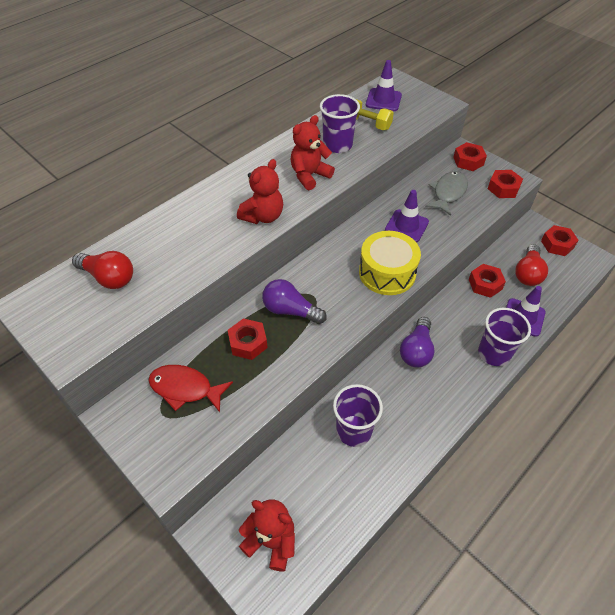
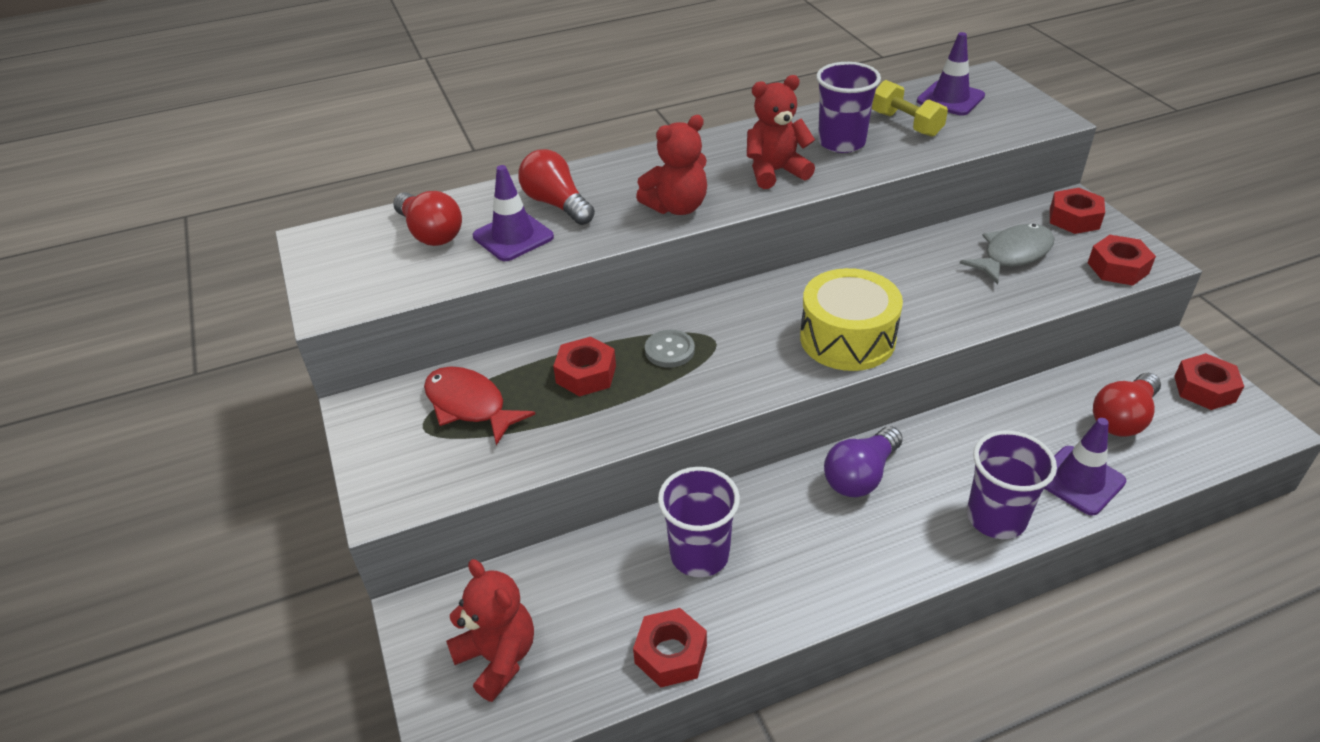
camera: 25 degrees right, 10 degrees down
(184, 233) = (556, 204): none -> red light bulb
(290, 311) = (669, 350): purple light bulb -> grey button
(406, 226) = (915, 284): purple traffic cone -> purple traffic cone (513, 237)
(485, 284) = (1033, 414): red nut -> red nut (671, 654)

